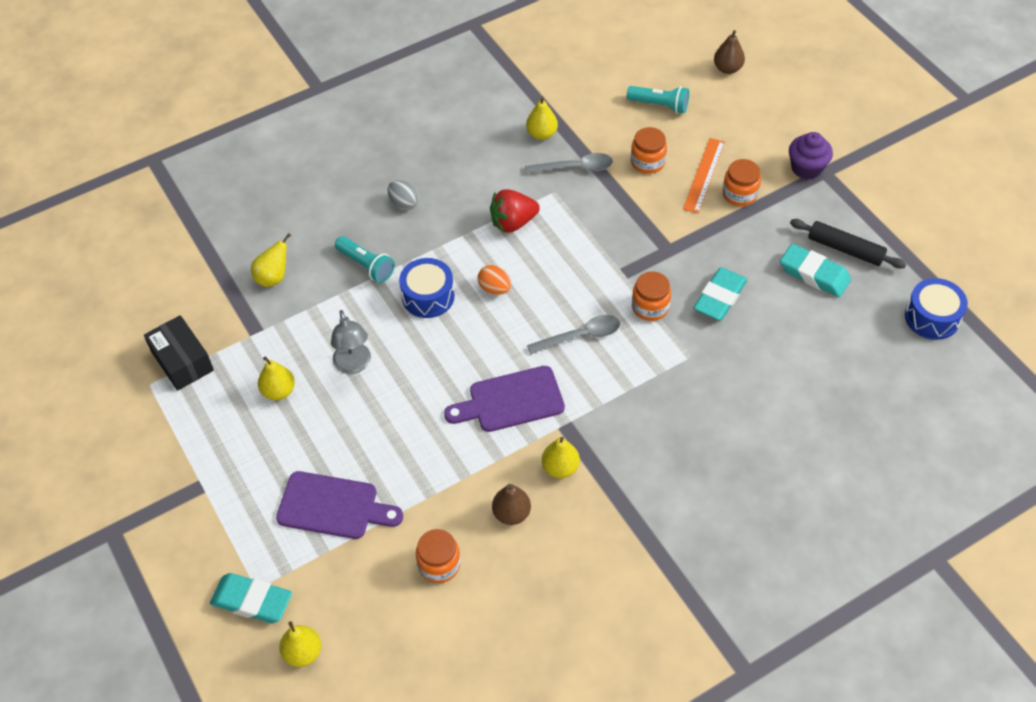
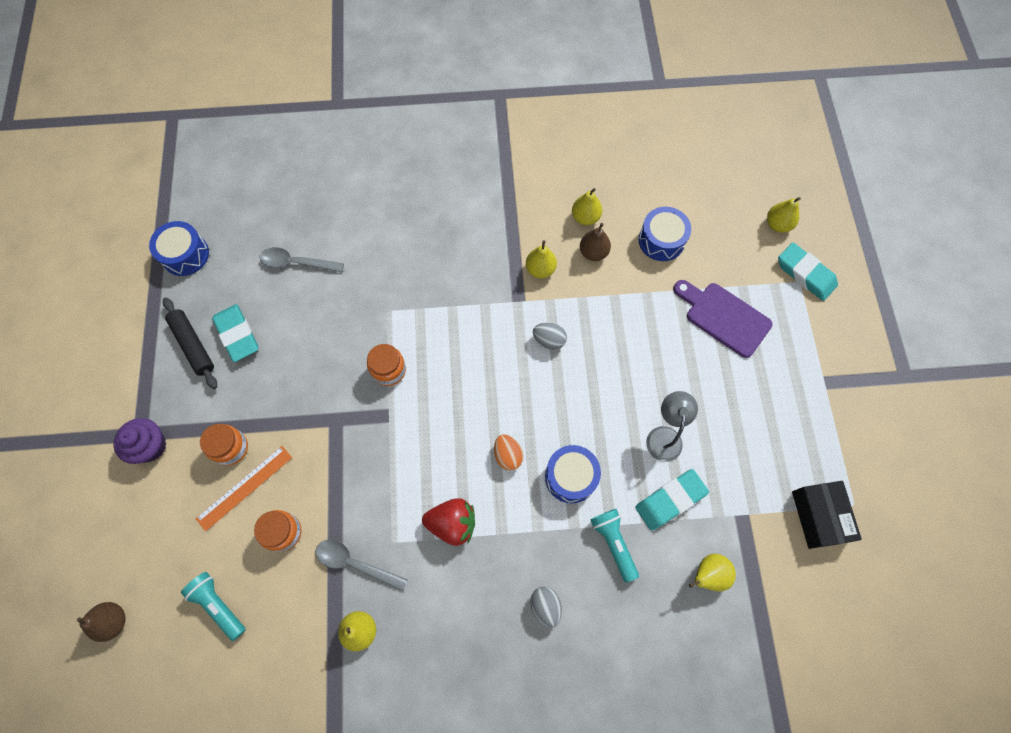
camera: 155 degrees left, 15 degrees up
(279, 391) = (738, 441): yellow pear -> yellow pear (585, 217)
(439, 564) = (661, 240): orange jar -> blue drum
(511, 400) = (549, 340): purple cutting board -> grey egg
(580, 336) = (461, 371): grey spoon -> grey spoon (296, 263)
(720, 297) = (327, 351): turquoise eraser -> turquoise eraser (670, 500)

